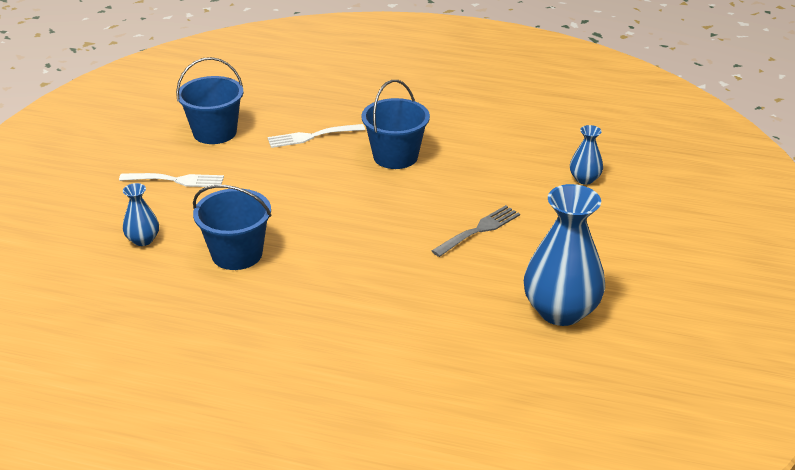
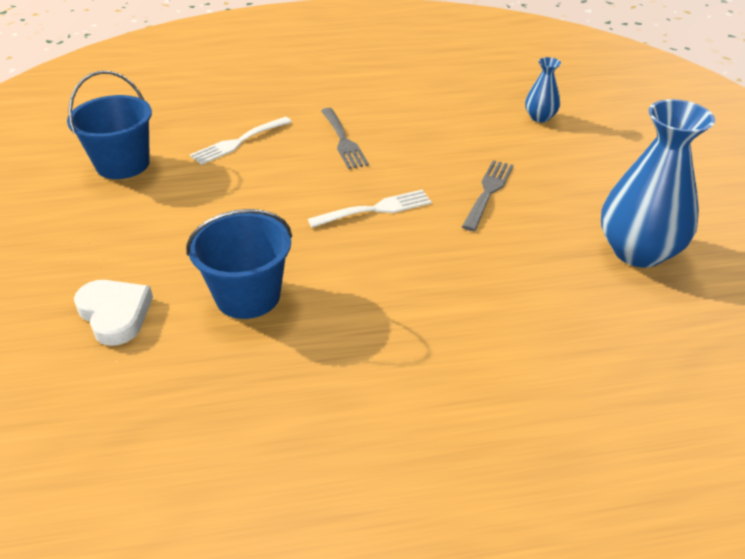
camera: 25 degrees left, 5 degrees up
(143, 240) = (115, 314): blue vase -> white heart
(176, 180) = (112, 229): white fork -> white fork (376, 209)
(395, 156) = (343, 141): blue bucket -> grey fork

